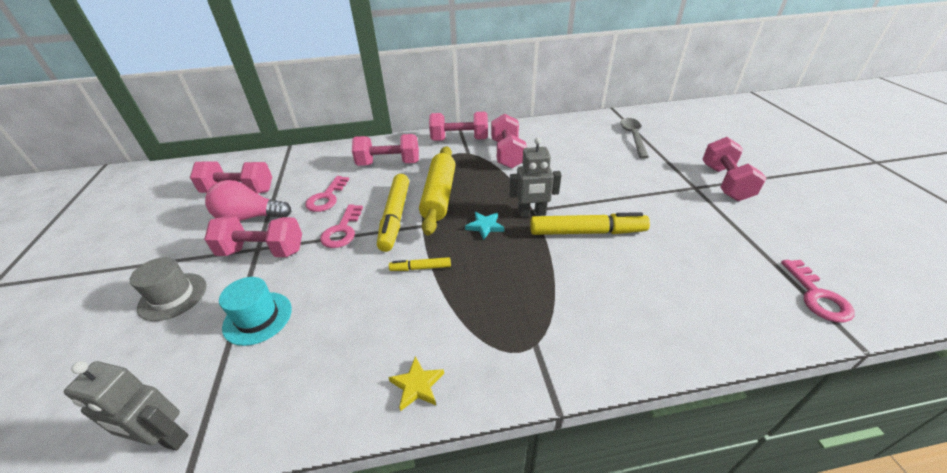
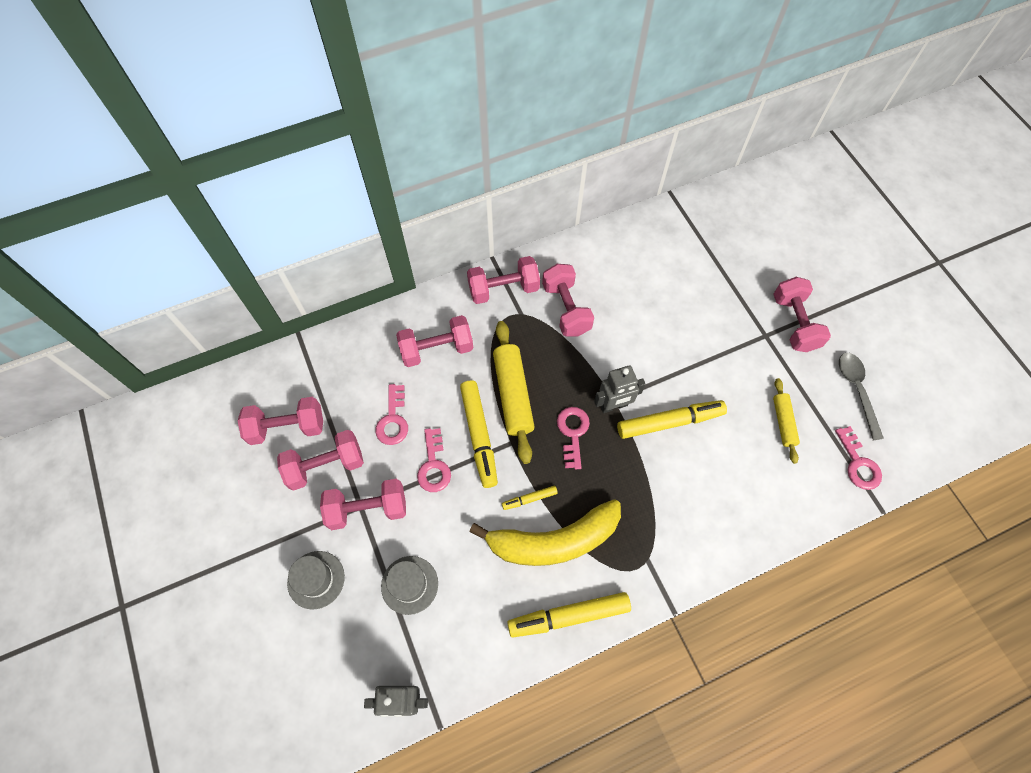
camera: 15 degrees left, 25 degrees up
(250, 217) = (325, 466): pink light bulb -> pink dumbbell
(258, 318) = (409, 585): turquoise hat -> grey hat
(417, 385) = (569, 616): yellow star -> yellow marker
(430, 306) = (553, 540): none -> yellow banana
(485, 226) = (573, 433): turquoise star -> pink key
(633, 137) = (699, 253): grey spoon -> grey spoon (857, 390)
(716, 248) = (783, 422): none -> yellow rolling pin

